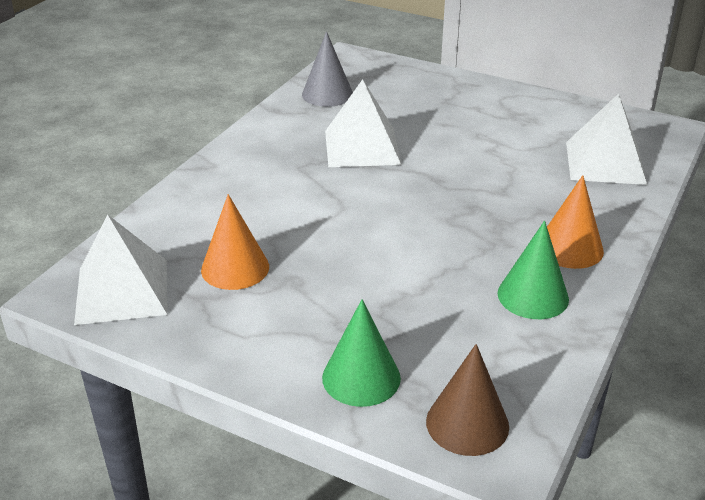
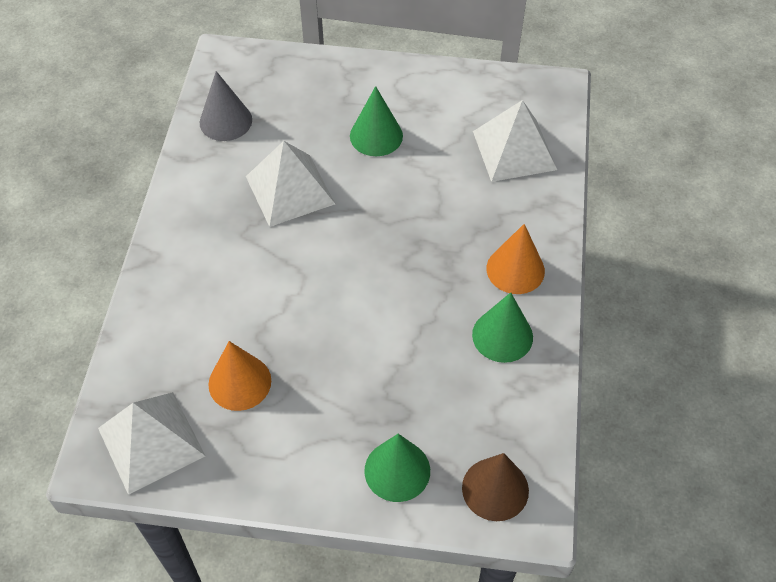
camera: 20 degrees left, 20 degrees up
(465, 128) = (376, 136): none -> green cone

